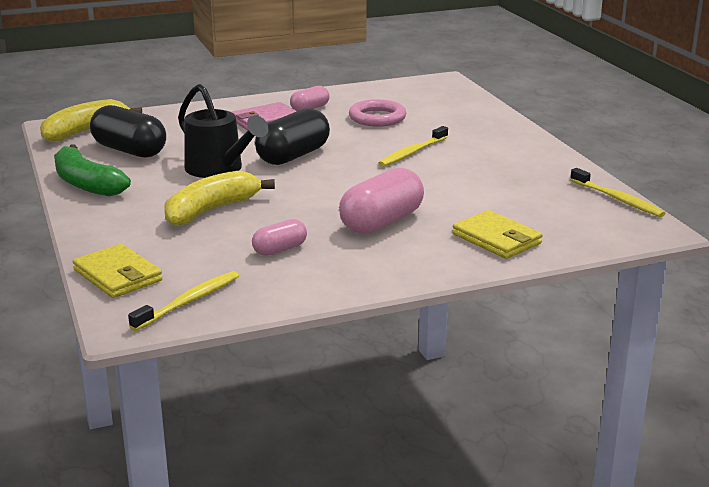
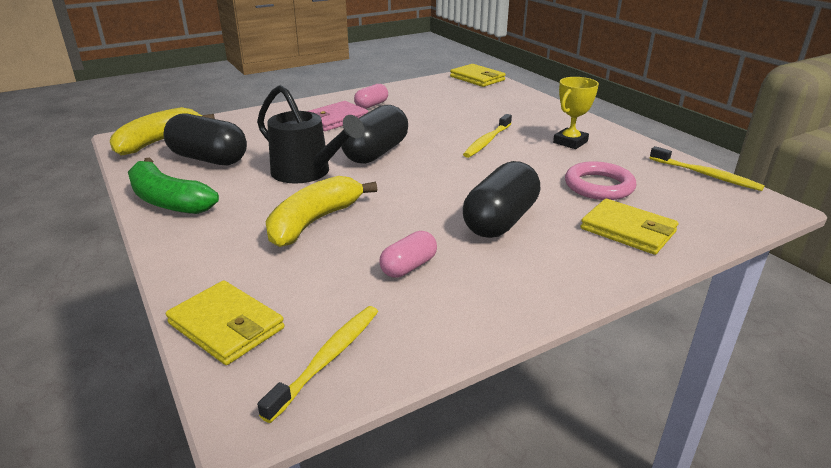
camera: 10 degrees left, 5 degrees up
(377, 118) = (436, 110): pink ring -> pink ring (599, 186)
(381, 222) = (500, 221): pink capsule -> black capsule
(443, 85) = (477, 78): none -> yellow wallet
(500, 159) = (570, 142): none -> yellow trophy

